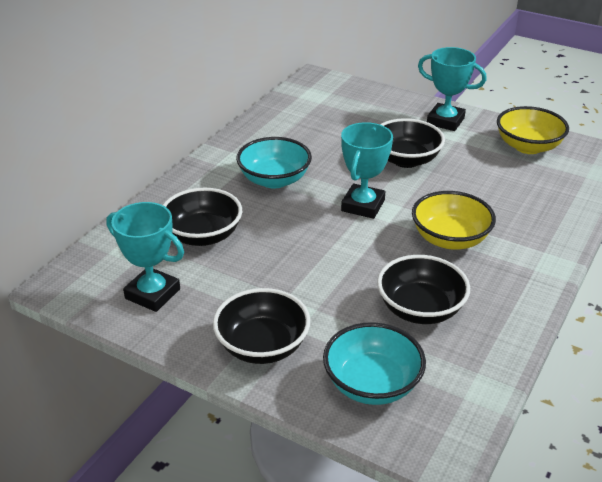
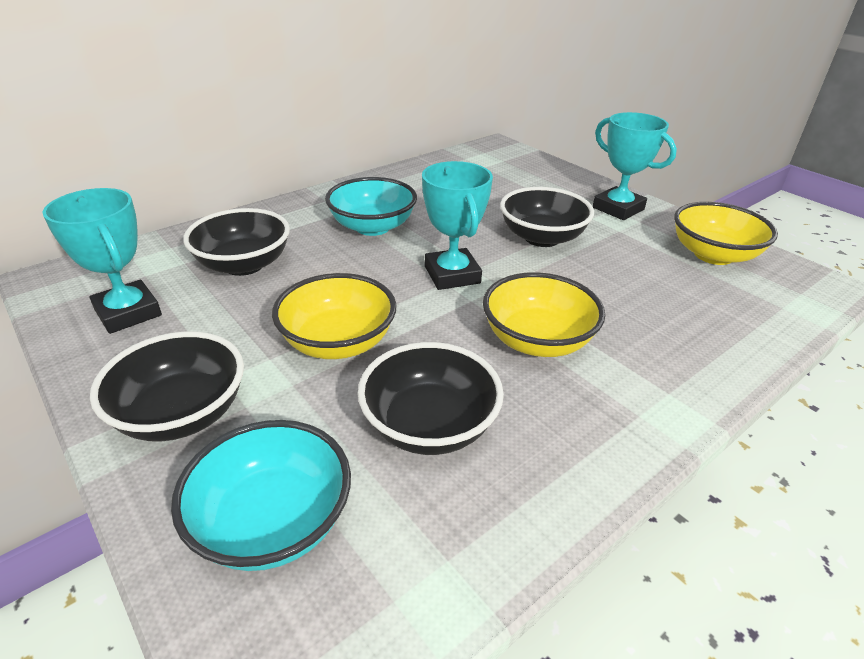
camera: 20 degrees right, 0 degrees up
(323, 274) = (338, 342): none -> yellow bowl
(363, 205) = (452, 275): turquoise trophy -> turquoise trophy turned 60 degrees counterclockwise

